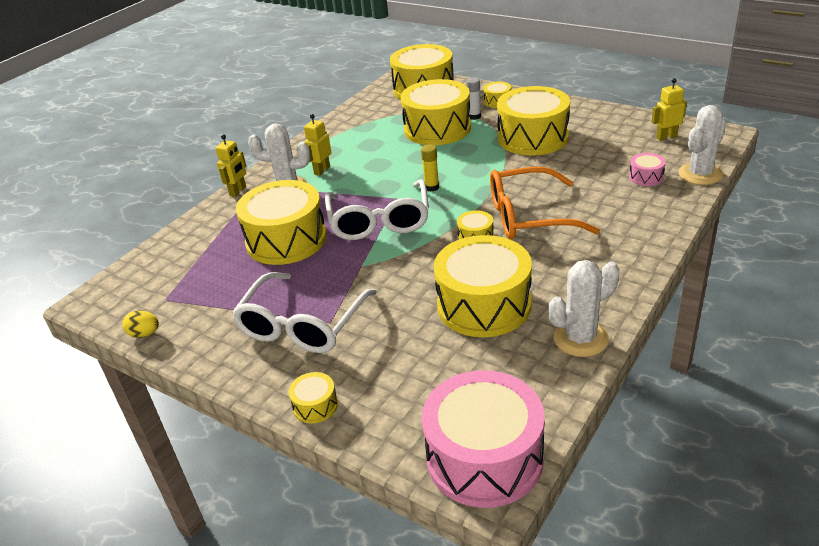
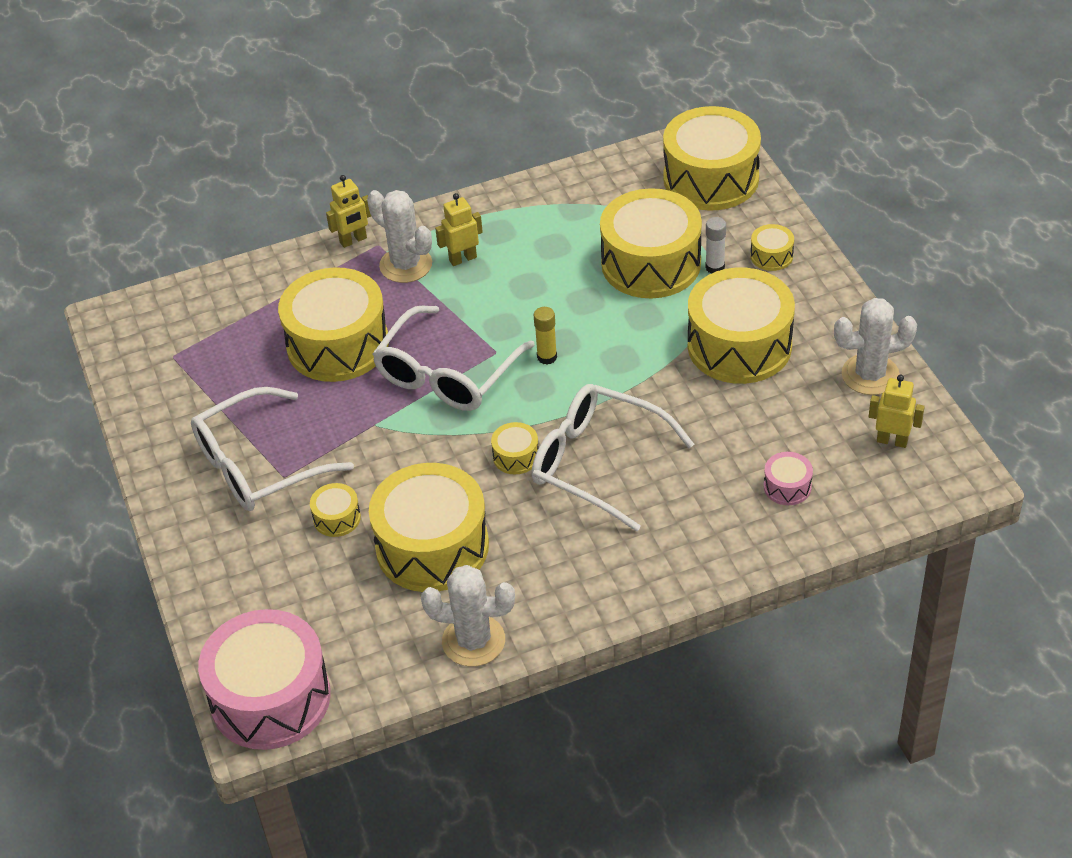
camera: 35 degrees right, 10 degrees up
(144, 334) = (125, 389): yellow egg -> none
(315, 406) = (193, 560): yellow drum -> yellow drum (337, 518)
(528, 216) = (597, 463): orange glasses -> white glasses
(700, 174) = (852, 521): white cactus -> white cactus (870, 375)

